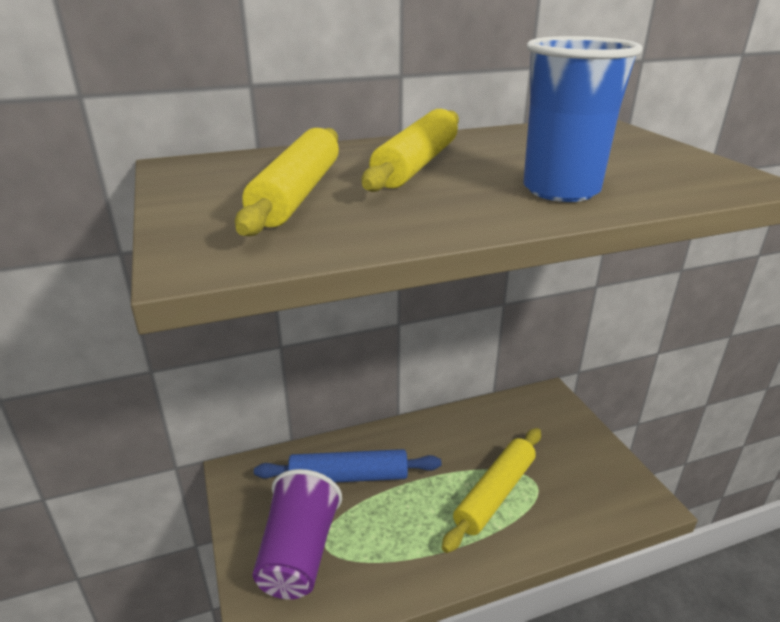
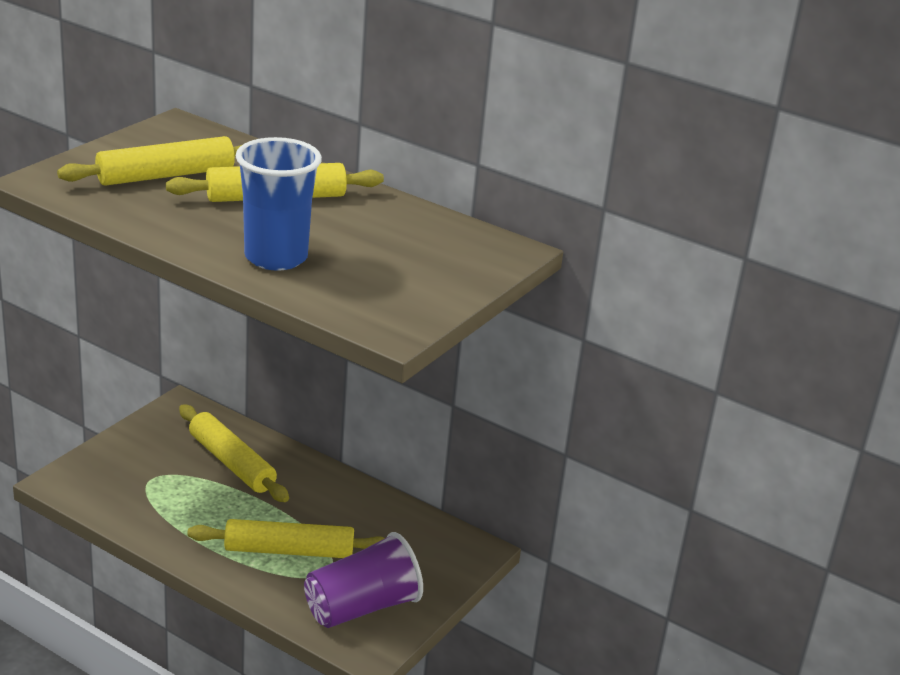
camera: 50 degrees right, 0 degrees up
(298, 554) = (131, 470): purple cup -> purple cup (361, 607)
(349, 477) = (231, 463): blue rolling pin -> yellow rolling pin

